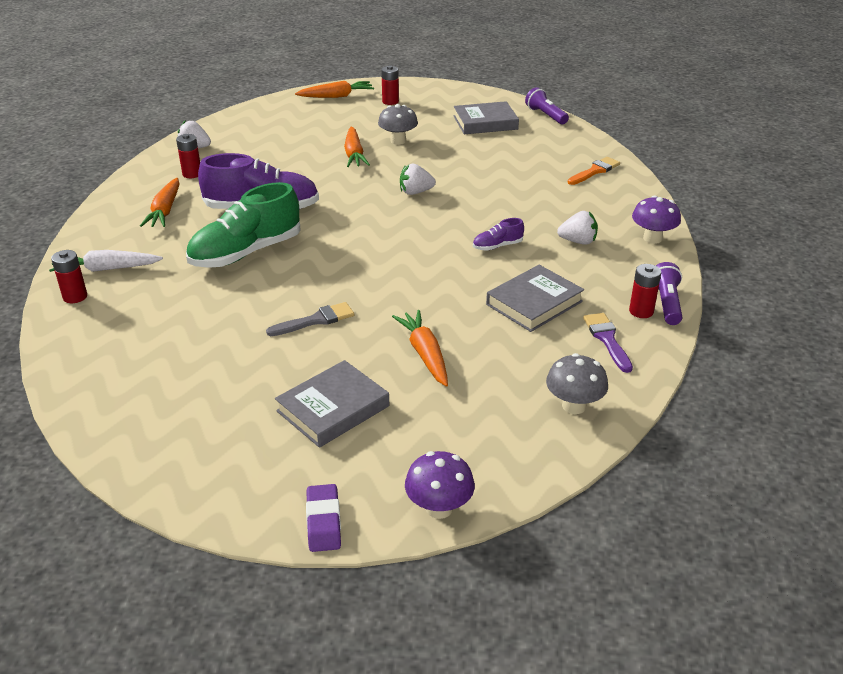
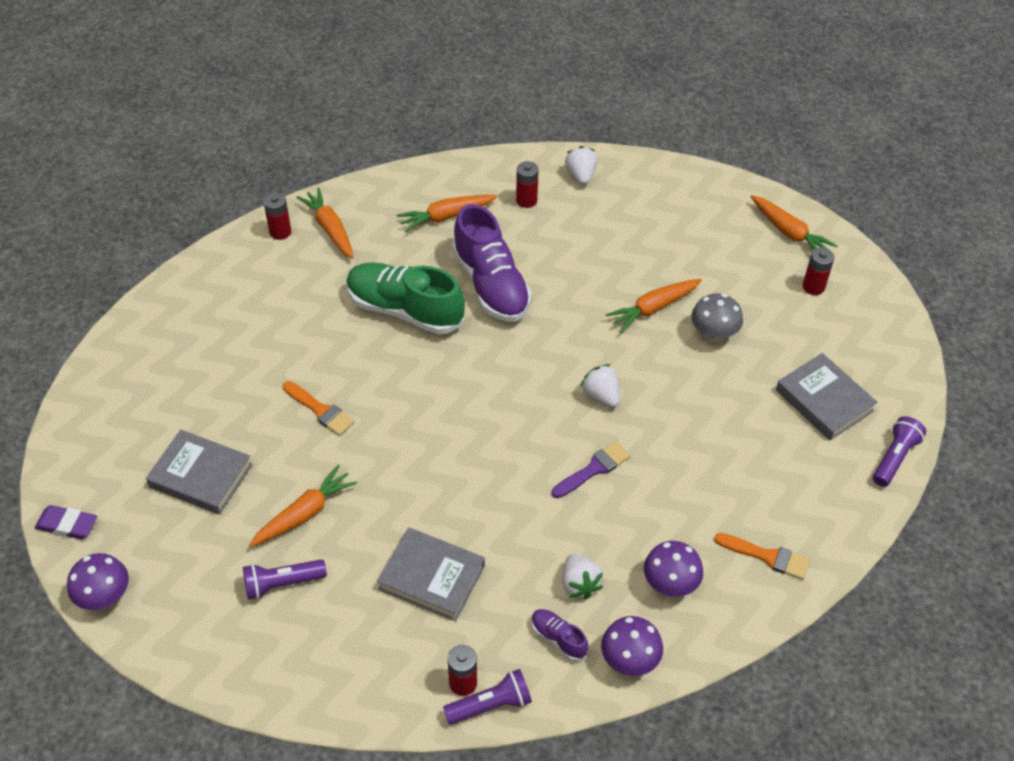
camera: 65 degrees right, 15 degrees up
(106, 269) = (330, 229): white carrot -> orange carrot
(316, 320) = (320, 410): grey brush -> orange brush
(323, 522) = (67, 525): purple eraser -> purple eraser turned 45 degrees clockwise
(494, 383) = (282, 584): none -> purple flashlight
(497, 246) = (527, 510): purple shoe -> purple shoe (558, 638)
(574, 406) = (273, 660): grey mushroom -> none
(597, 208) = (670, 584): none -> purple mushroom
(607, 339) = (395, 662): purple brush -> purple brush (593, 469)

